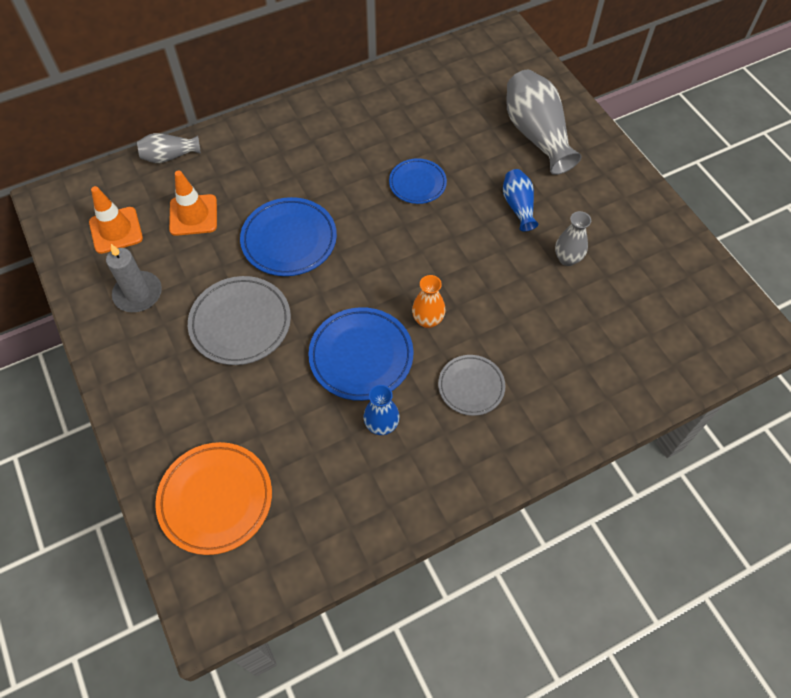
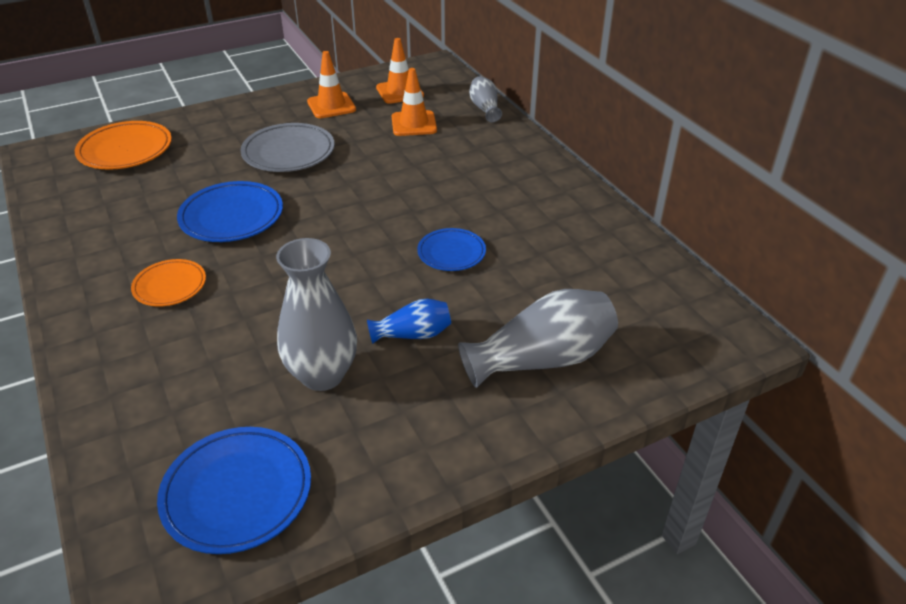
camera: 90 degrees right, 20 degrees down
(138, 294) = (331, 106): grey candle -> orange traffic cone
(289, 240) = (379, 173): blue plate -> blue plate (237, 493)
(381, 425) = (152, 229): blue vase -> none
(428, 320) = (261, 258): orange vase -> none
(471, 386) = (170, 286): grey plate -> orange plate
(567, 259) = (322, 375): grey vase -> grey vase, size x1.82

